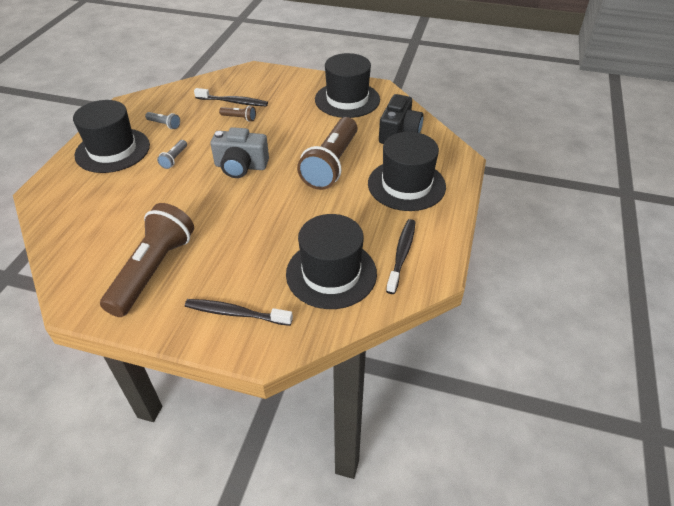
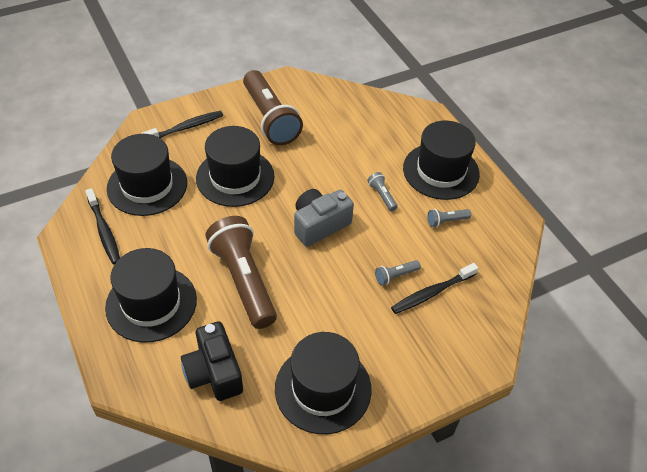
camera: 135 degrees right, 5 degrees up
(239, 118) = (395, 276): brown flashlight -> grey flashlight
(252, 234) = (235, 177): none -> black hat

